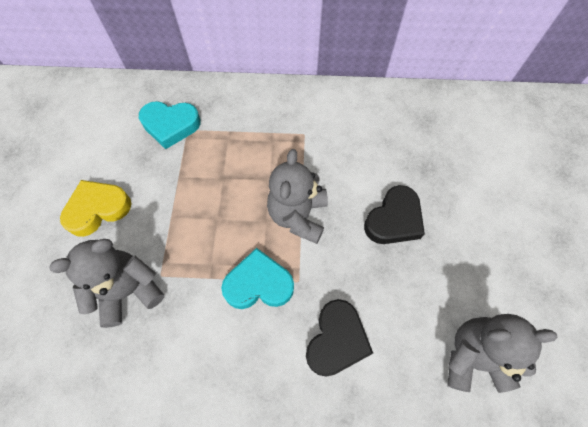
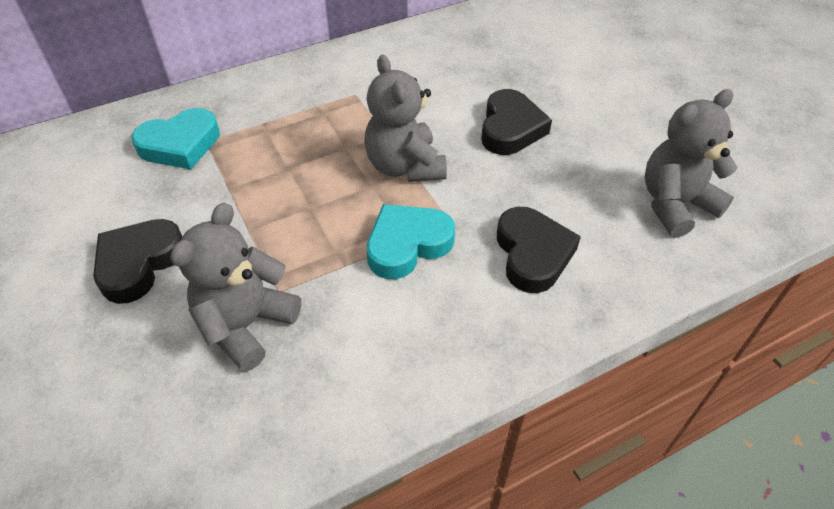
camera: 30 degrees left, 15 degrees down
(98, 209) = (139, 263): yellow heart -> black heart

